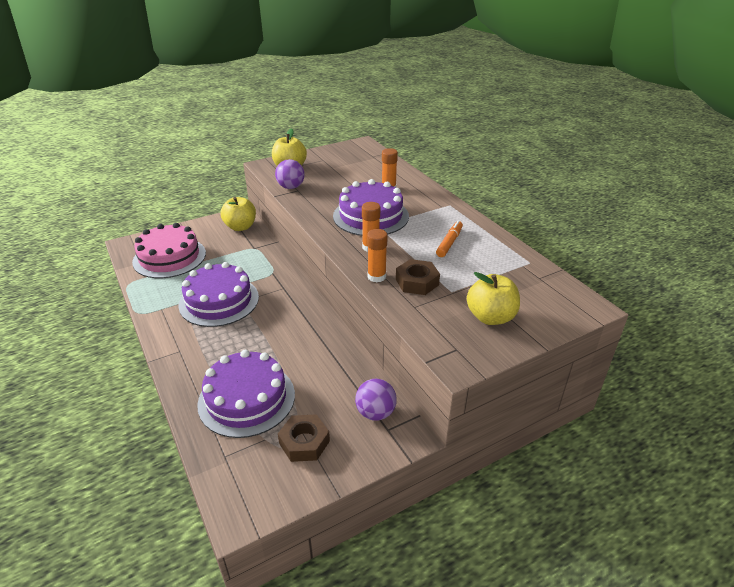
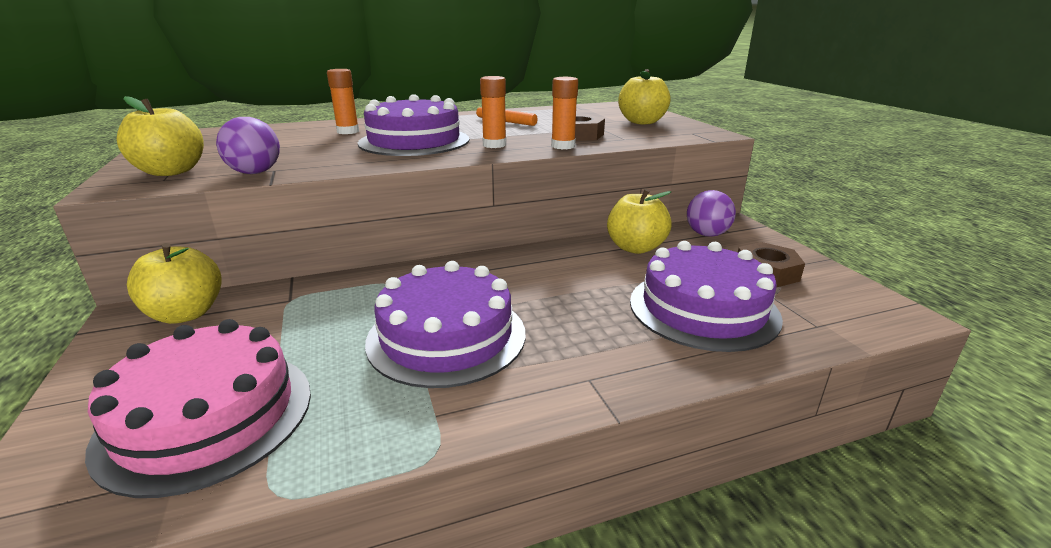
camera: 80 degrees left, 10 degrees down
(338, 368) = (635, 248): none -> yellow apple

